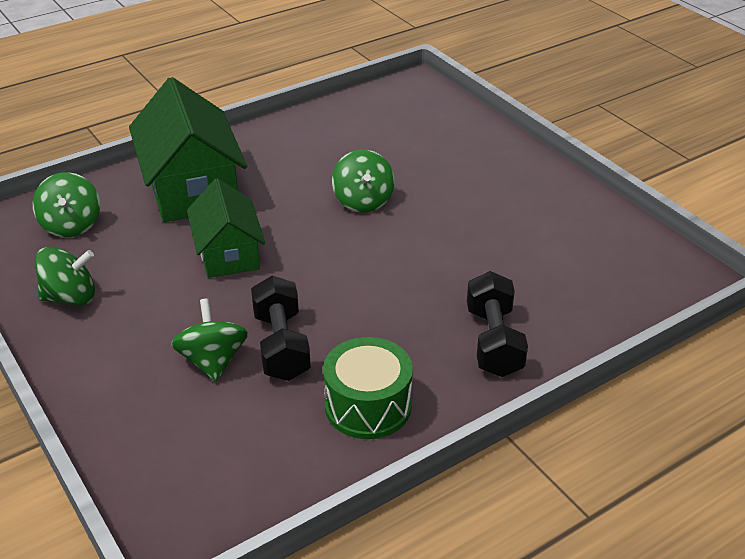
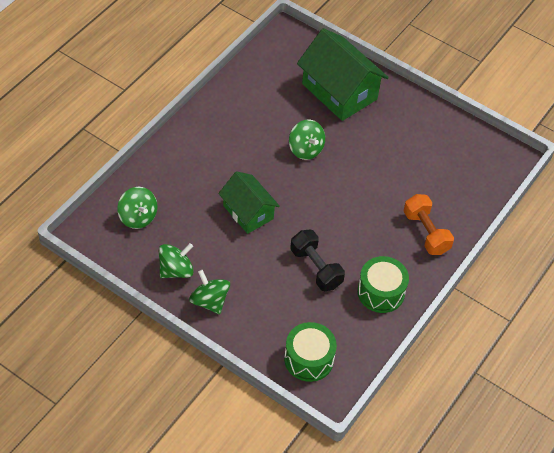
camera: 25 degrees left, 15 degrees up
(180, 473) = (309, 359): none -> green drum
(192, 188) = (194, 167): green house -> green house (339, 91)
(213, 361) = (285, 289): green spinning top -> green spinning top (209, 301)
(493, 341) = (426, 232): black dumbbell -> orange dumbbell

